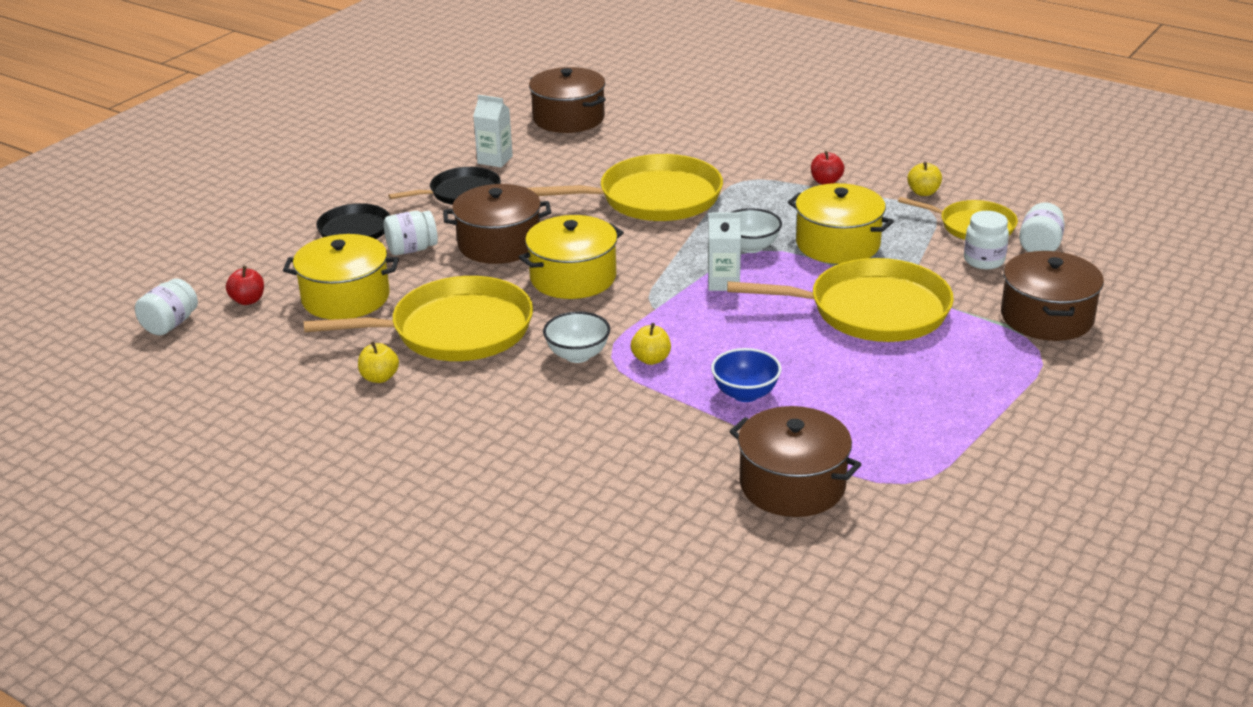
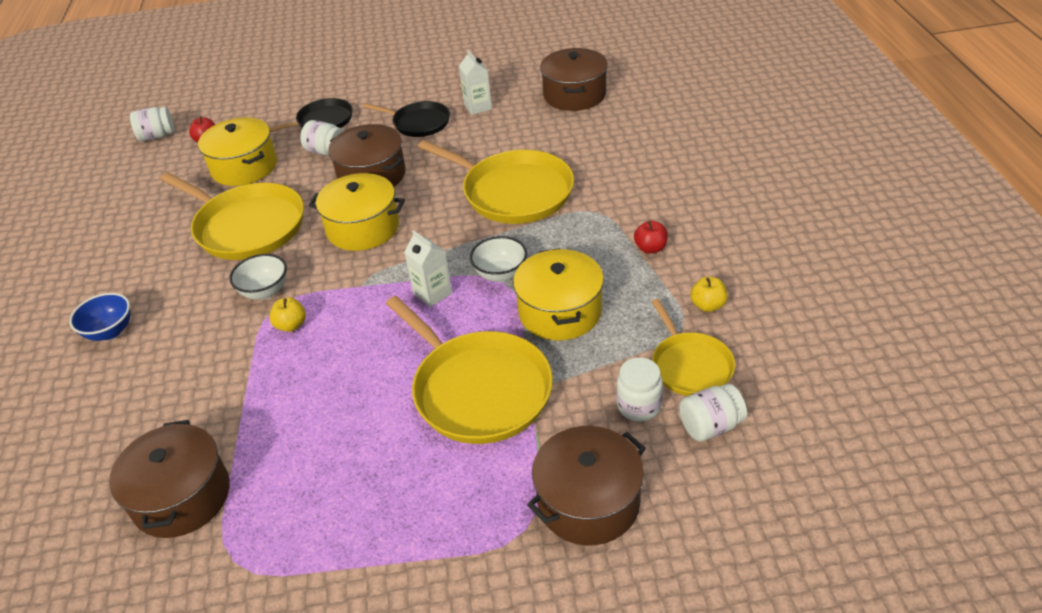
camera: 50 degrees right, 10 degrees up
(379, 377) = (165, 235): yellow apple -> none
(745, 394) = (287, 397): blue bowl -> blue bowl (110, 331)

